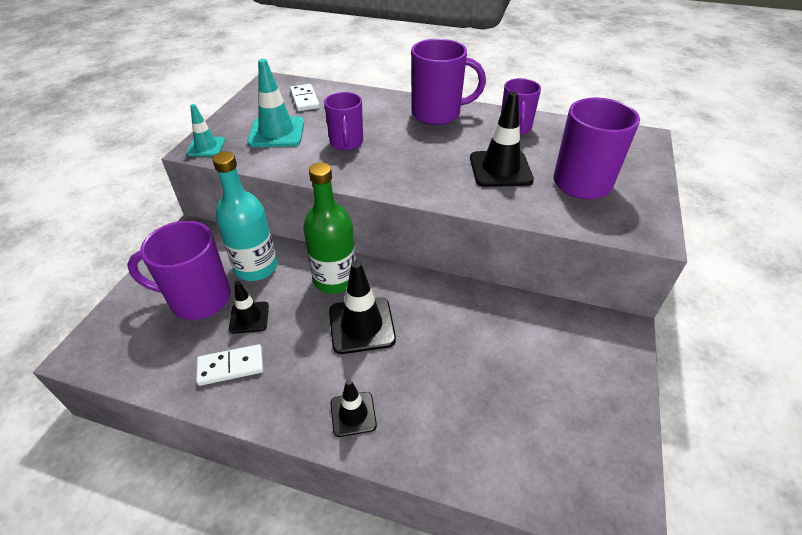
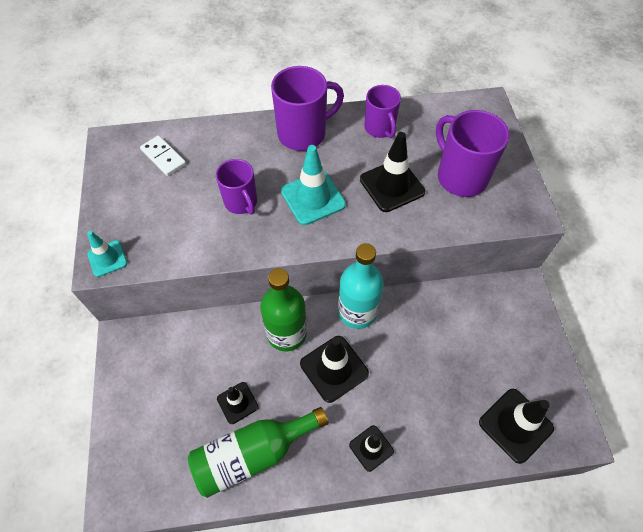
camera: 25 degrees left, 15 degrees up
(198, 299) = (180, 405): purple mug -> none
(231, 366) = (253, 454): white domino -> green bottle
(256, 267) = (210, 350): turquoise bottle -> turquoise bottle (357, 311)
(276, 132) = (165, 213): turquoise traffic cone -> turquoise traffic cone (313, 198)
(542, 466) = (515, 425): none -> black traffic cone

